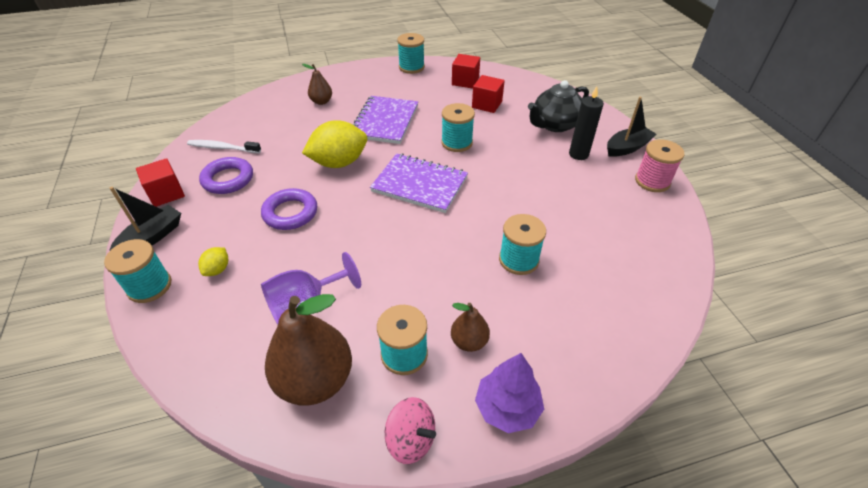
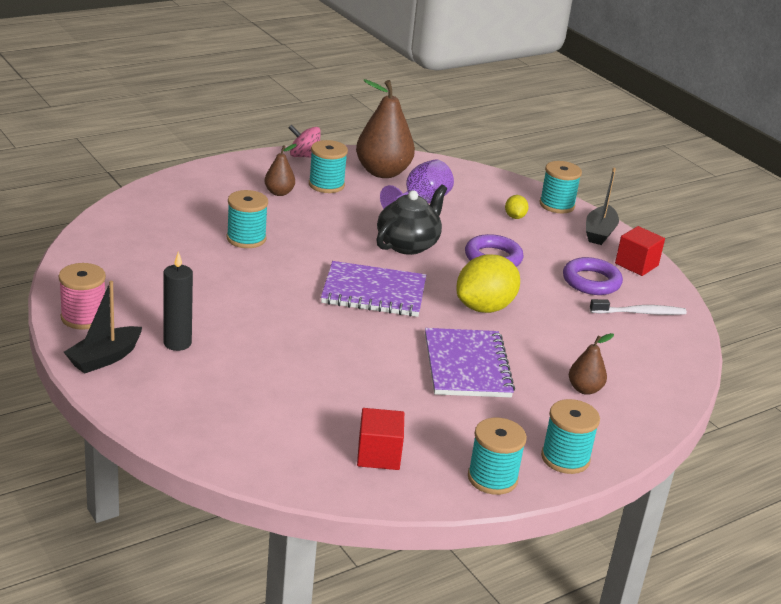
camera: 160 degrees right, 15 degrees down
(456, 143) = (350, 344): turquoise spool -> turquoise spool (565, 458)
(487, 104) = (325, 410): red cube -> none
(507, 407) = (244, 169): purple tree -> none
(555, 125) = (211, 384): black teapot -> black teapot (408, 244)

